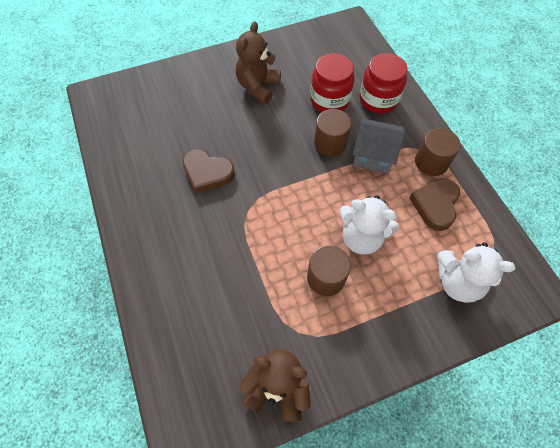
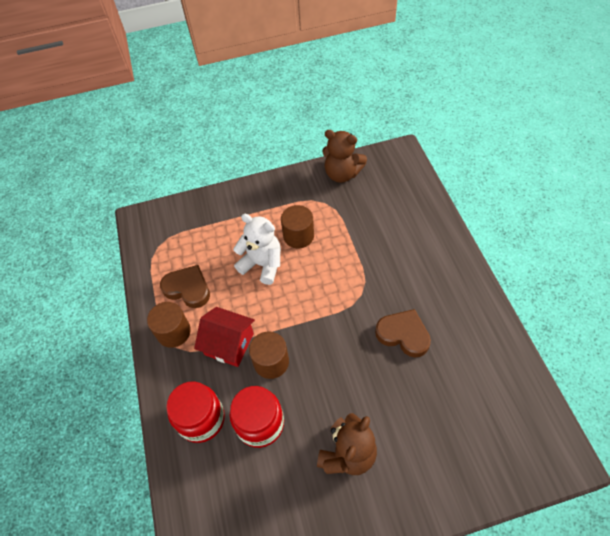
camera: 170 degrees left, 5 degrees down
(373, 155) = (229, 344): grey house -> red house
(435, 205) = (188, 289): brown heart -> brown heart turned 90 degrees counterclockwise
(457, 282) = (196, 228): white teddy bear -> none

